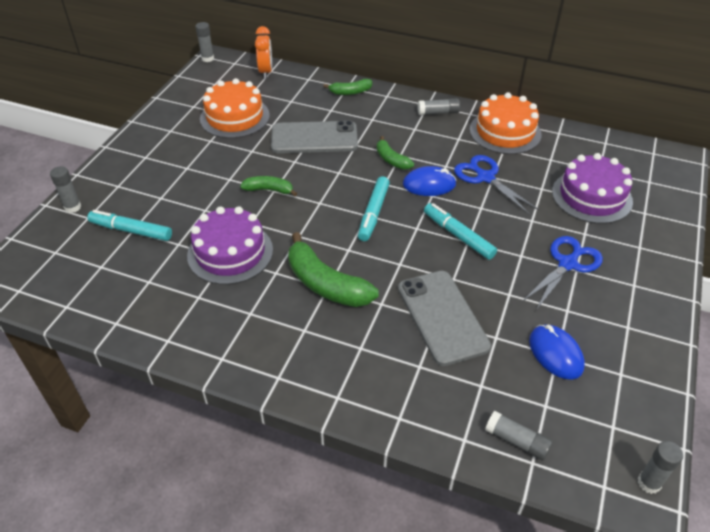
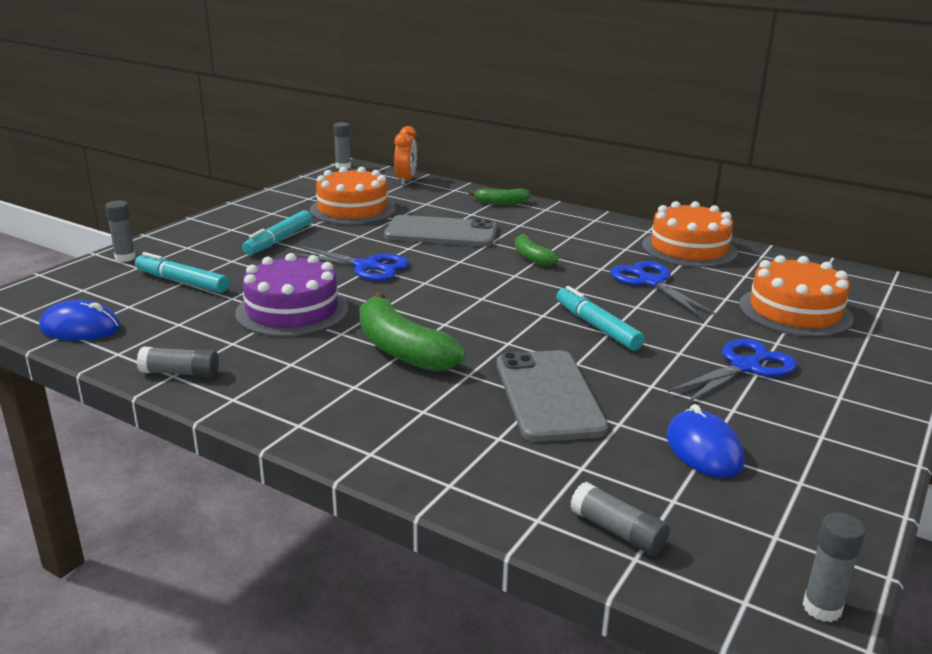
camera: 10 degrees right, 20 degrees down
(269, 190) = (366, 266): green banana -> blue scissors
(373, 213) = (490, 297): turquoise marker -> turquoise marker (279, 240)
(429, 184) = (573, 281): blue mouse -> blue mouse (80, 328)
(438, 112) = (606, 226): grey glue stick -> grey glue stick (180, 373)
(591, 196) = (795, 311): purple cake -> orange cake

